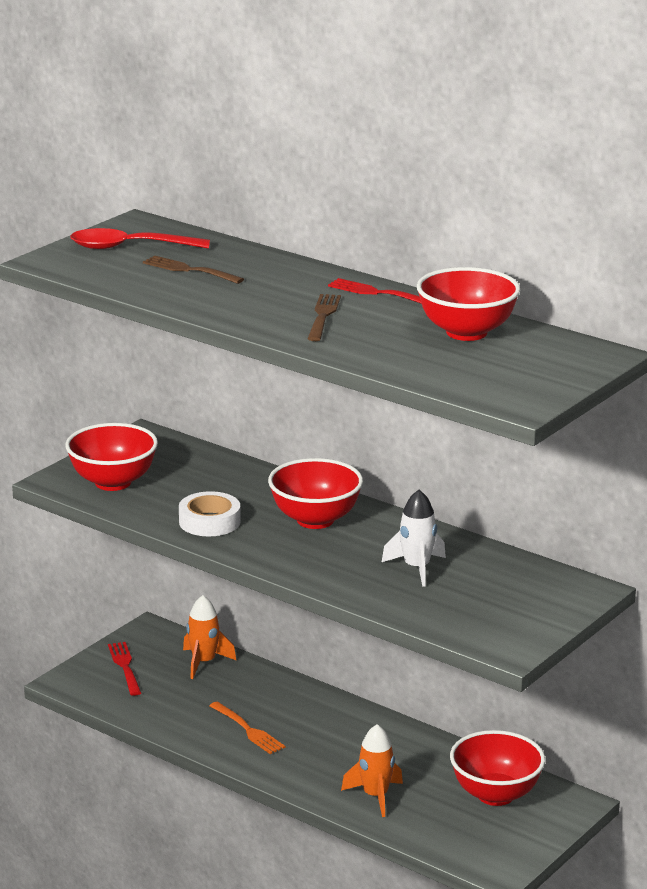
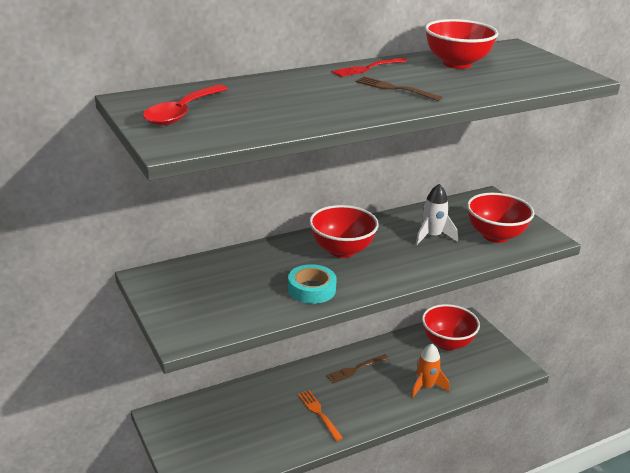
camera: 65 degrees left, 5 degrees up
(113, 482) = (211, 312): red bowl -> red bowl (495, 235)
(125, 667) = (197, 445): red fork -> none
(190, 270) = (259, 105): brown fork -> brown fork (356, 369)
(204, 662) = (223, 405): orange rocket -> none
(209, 521) = (311, 289): white tape -> turquoise tape
(247, 730) = (319, 414): orange fork -> orange fork turned 105 degrees counterclockwise

